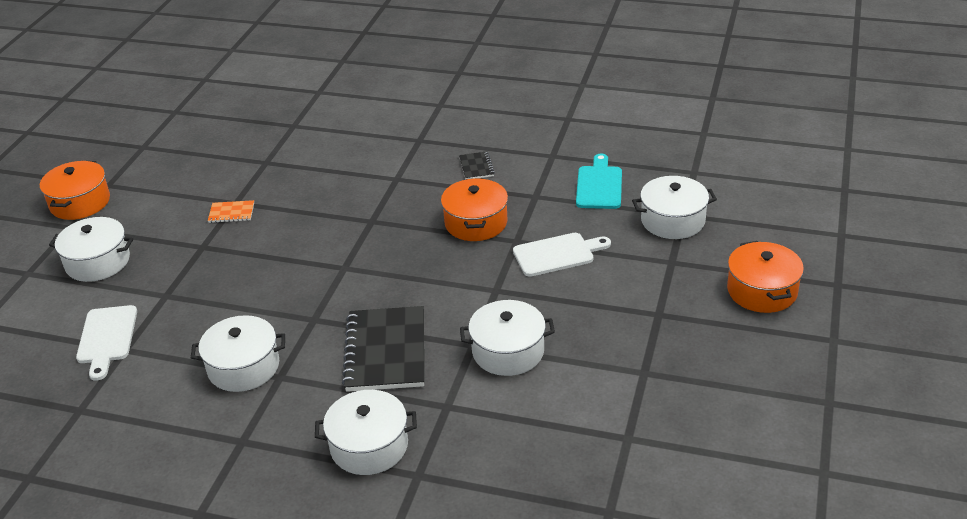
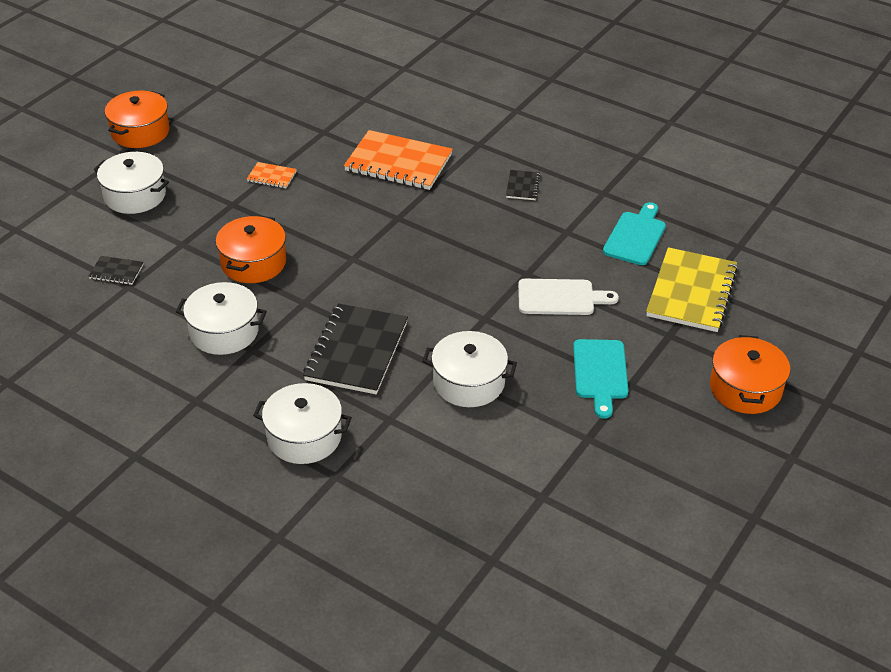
camera: 15 degrees right, 5 degrees up
(107, 338) = (116, 272): white cutting board -> black notebook
(350, 173) = (398, 163): none -> orange notebook
(475, 223) = (496, 245): orange pot -> orange pot (253, 262)
(626, 311) = (600, 373): none -> turquoise cutting board
(672, 220) = (692, 292): white pot -> yellow notebook

